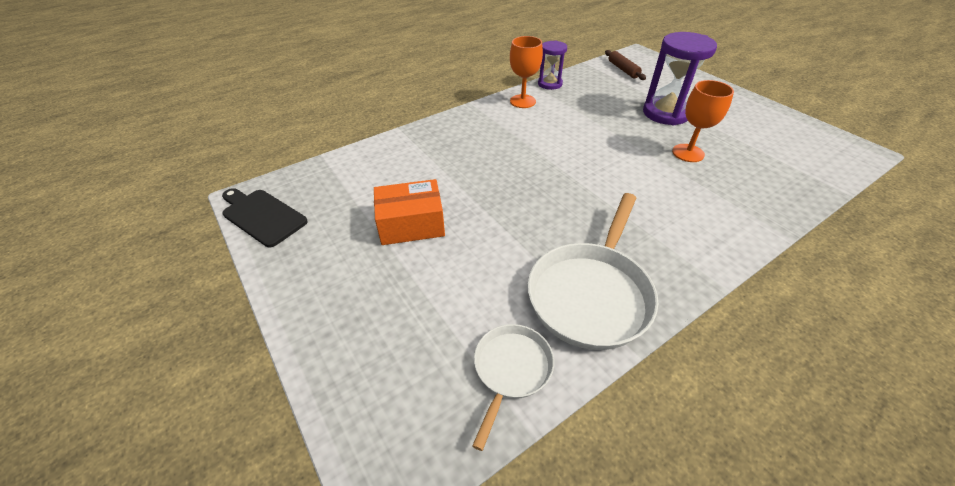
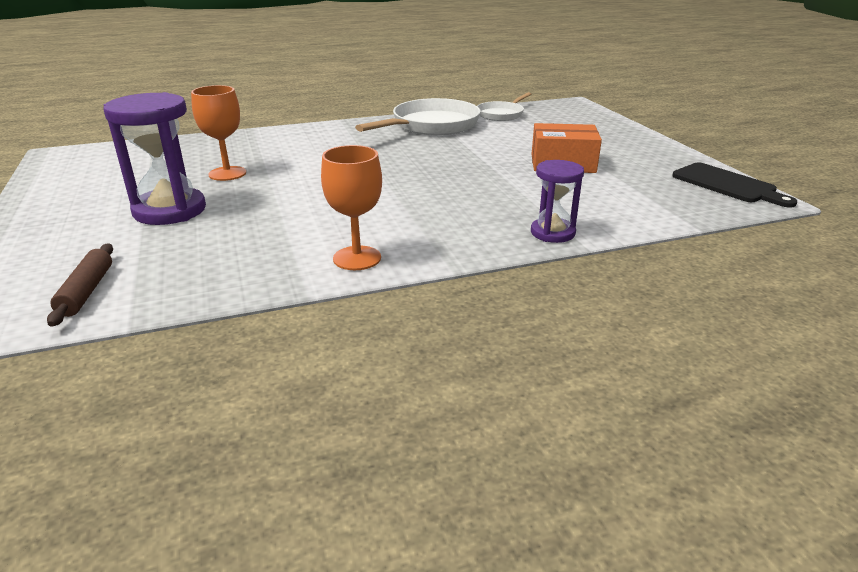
camera: 165 degrees left, 15 degrees down
(550, 84) = (272, 283): purple hourglass -> purple hourglass (552, 233)

